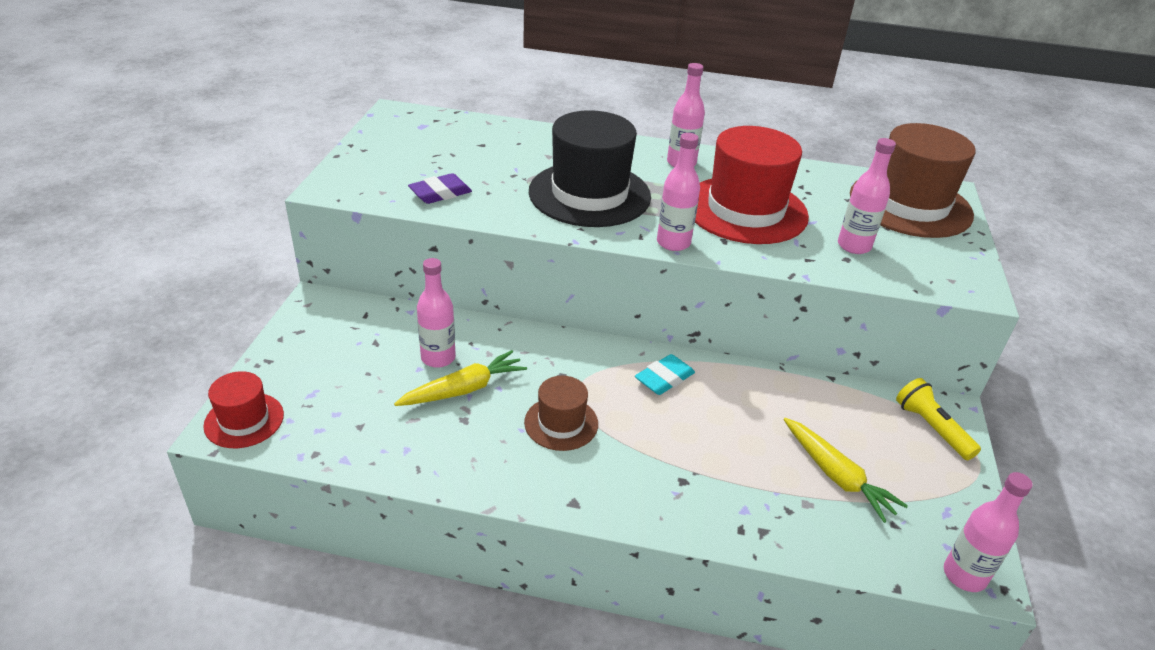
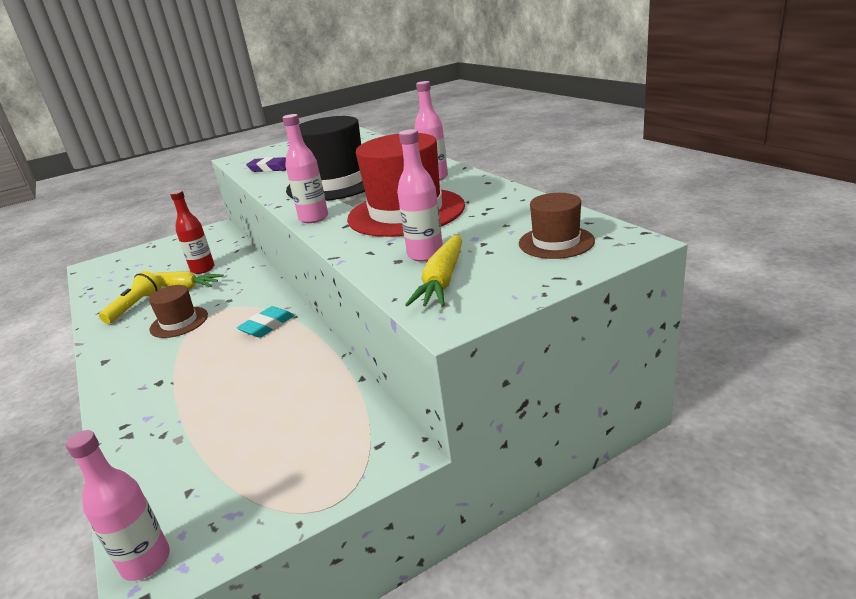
camera: 55 degrees right, 10 degrees down
(244, 420) = (102, 265): red hat -> none
(438, 358) = (203, 269): pink bottle -> red bottle
(664, 378) = (267, 326): turquoise eraser -> turquoise eraser turned 60 degrees counterclockwise
(837, 476) = (226, 437): yellow carrot -> yellow carrot (442, 281)
(910, 205) = (556, 242): brown hat -> brown hat, size x0.52
(931, 428) = (354, 454): yellow flashlight -> yellow flashlight (135, 306)

